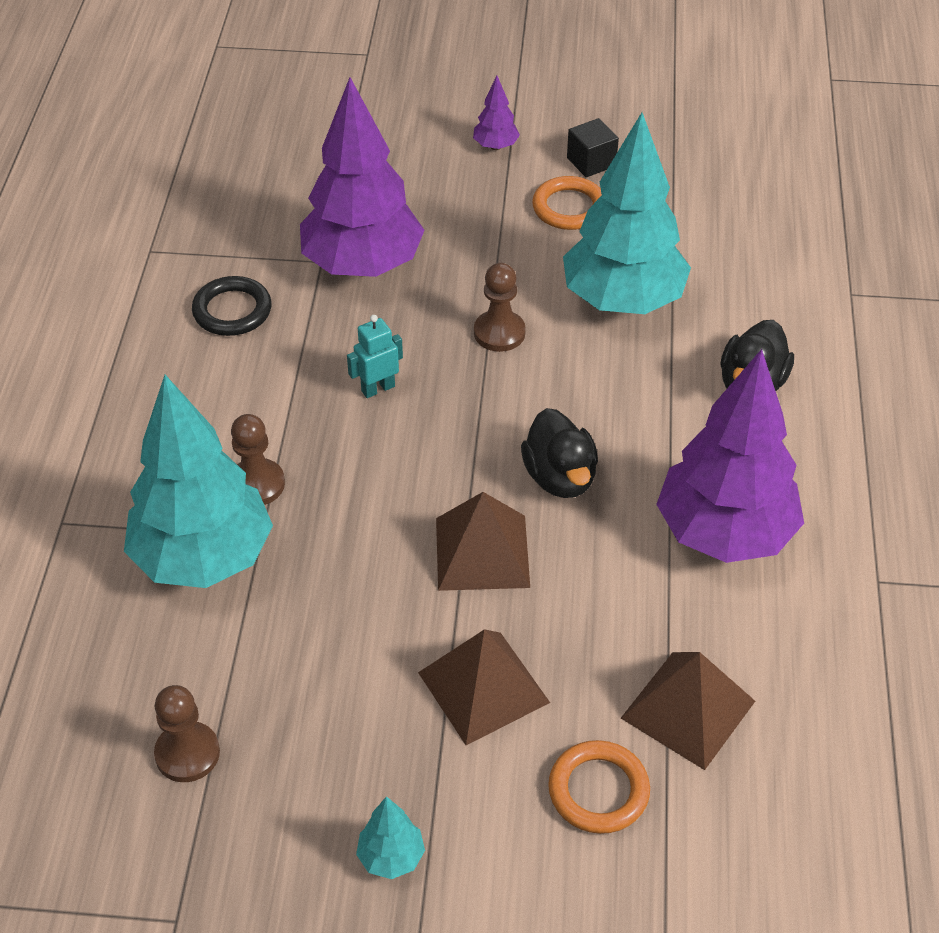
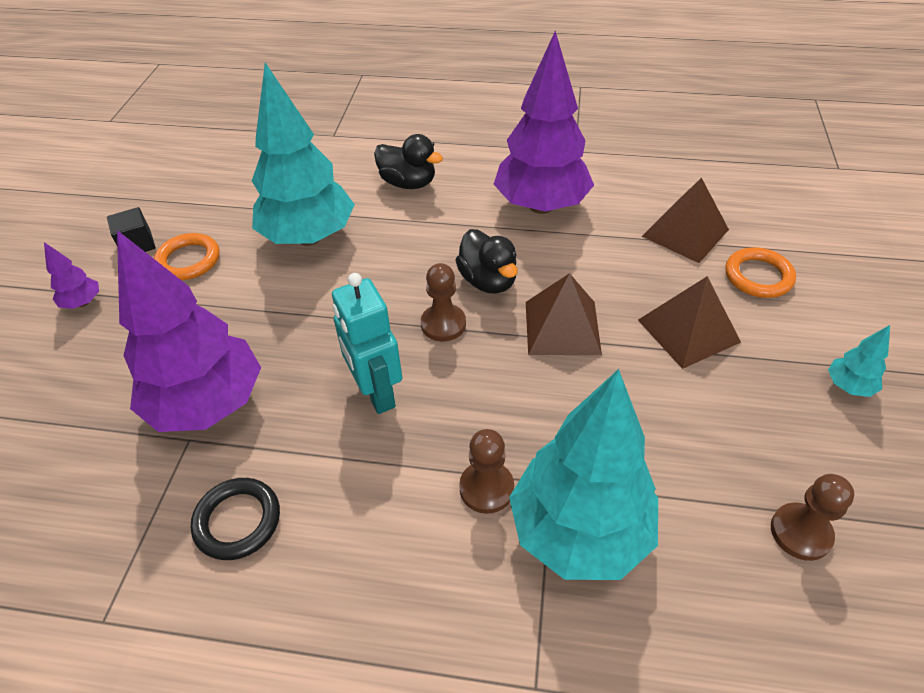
camera: 85 degrees left, 0 degrees up
(378, 388) = (376, 393): turquoise robot -> turquoise robot, size x1.73
(499, 333) = (326, 309): brown pawn -> brown pawn (443, 324)
(560, 477) = (488, 281): black duck -> black duck turned 75 degrees clockwise

